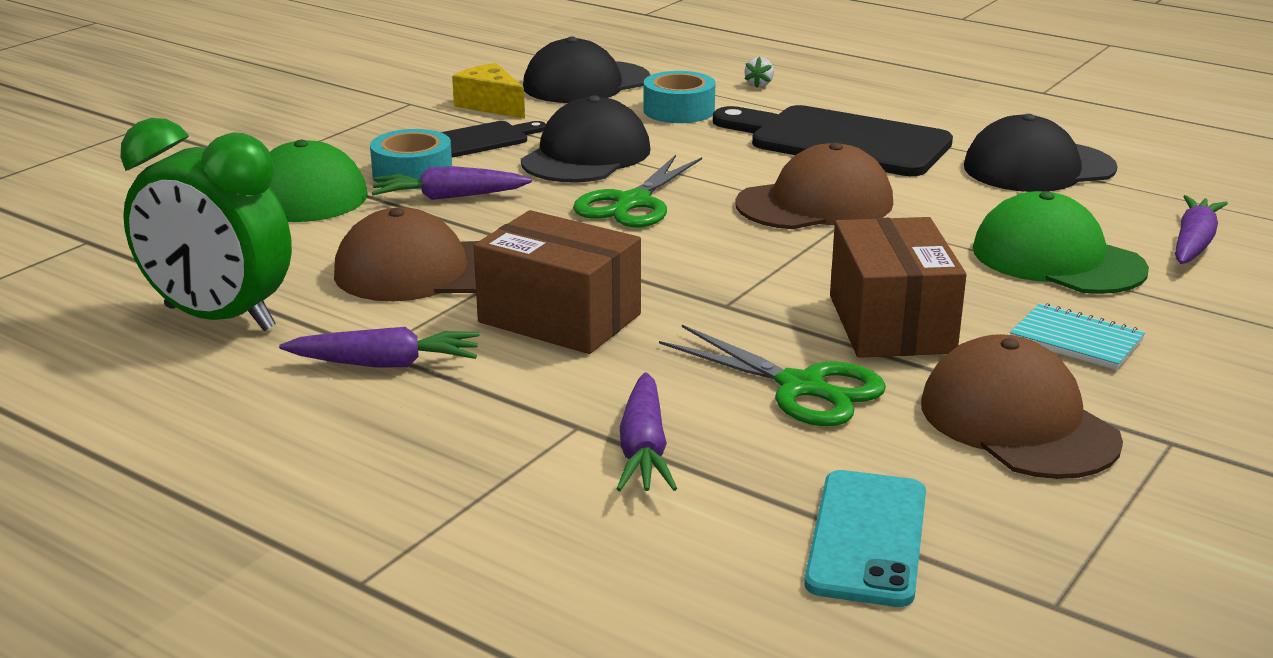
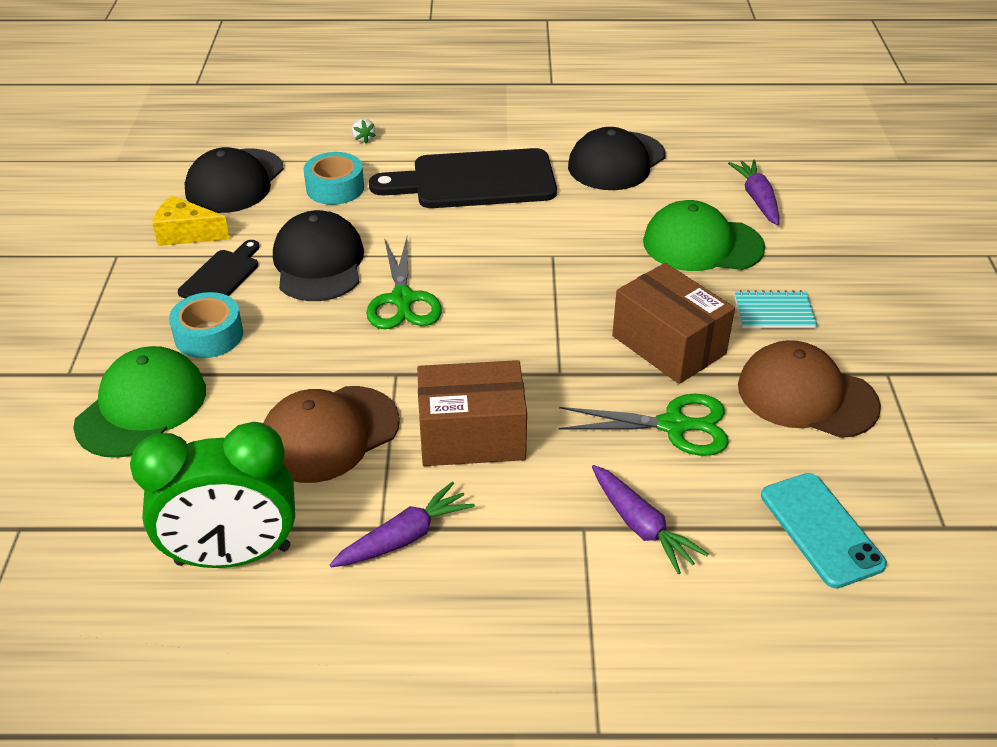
camera: 35 degrees left, 15 degrees up
(449, 197) = (265, 349): purple carrot -> none
(815, 203) = (519, 250): brown cap -> none

